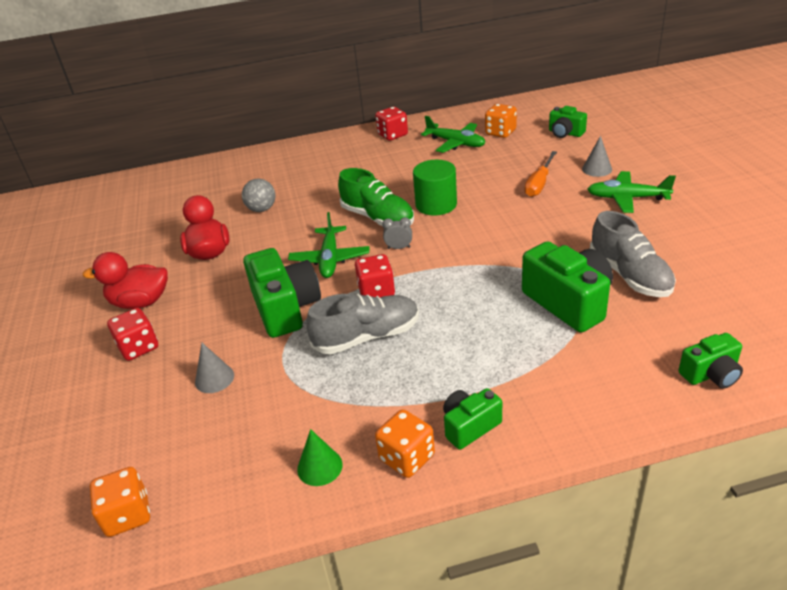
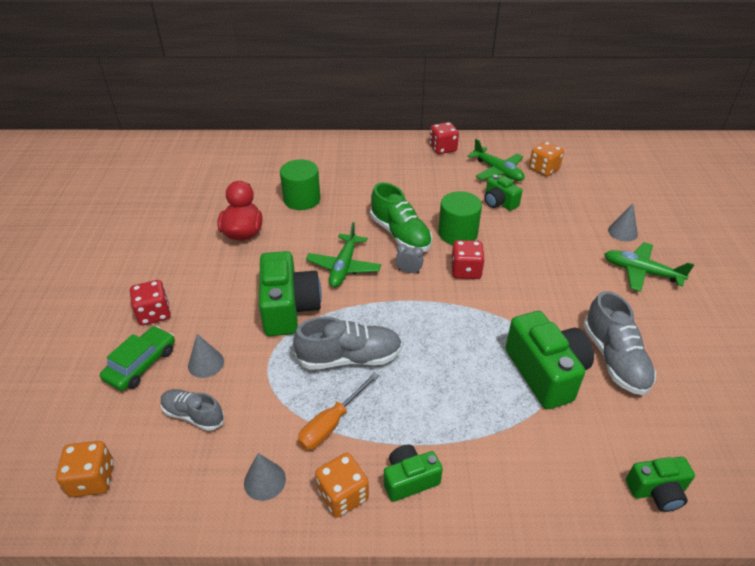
camera: 10 degrees right, 5 degrees up
(140, 302) = (170, 268): red duck -> none
(142, 396) = (141, 364): none -> green car
(219, 428) = (193, 415): none -> grey shoe
(262, 209) = (302, 199): grey ball -> green cylinder
(319, 467) = (264, 481): green cone -> grey cone
(376, 291) = (373, 312): red dice -> red dice (466, 270)
(539, 184) = (561, 235): orange screwdriver -> orange screwdriver (331, 423)
(565, 133) = (605, 184): green camera -> green camera (499, 202)

